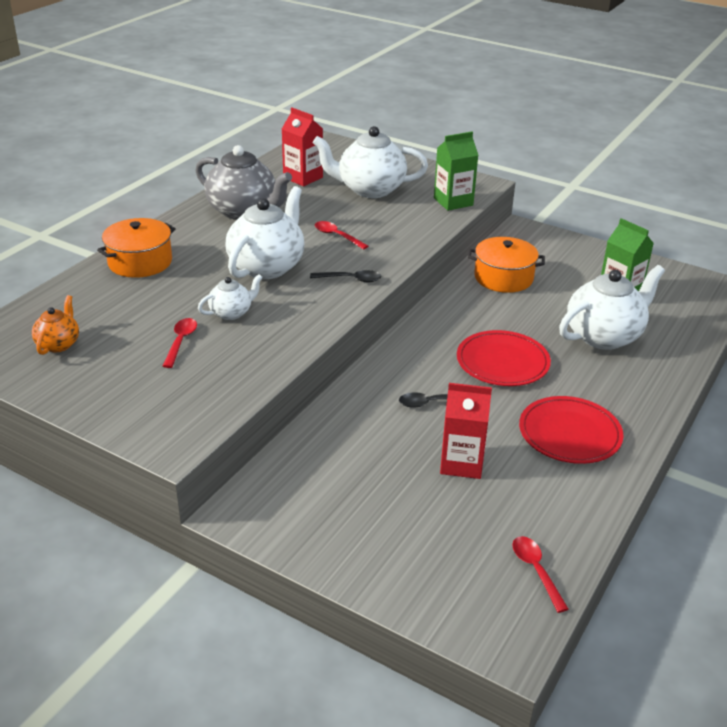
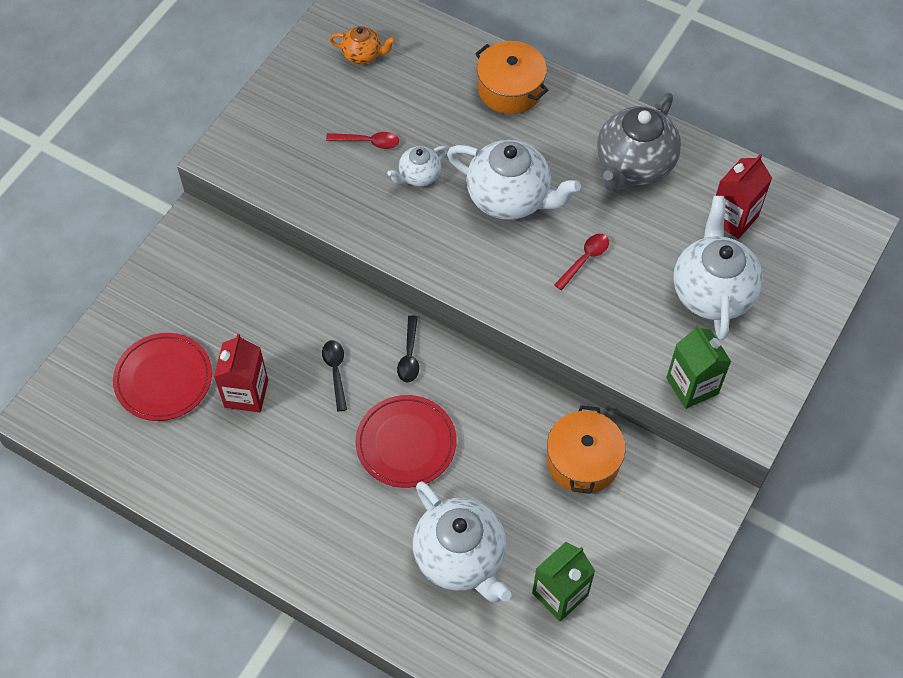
camera: 90 degrees right, 25 degrees up
(231, 313) = (419, 176): white teapot -> white teapot turned 90 degrees clockwise
(350, 279) = (489, 275): black spoon -> black spoon (409, 355)
(536, 571) = (111, 441): red spoon -> none
(569, 433) = (286, 493): red plate -> red plate (163, 379)

